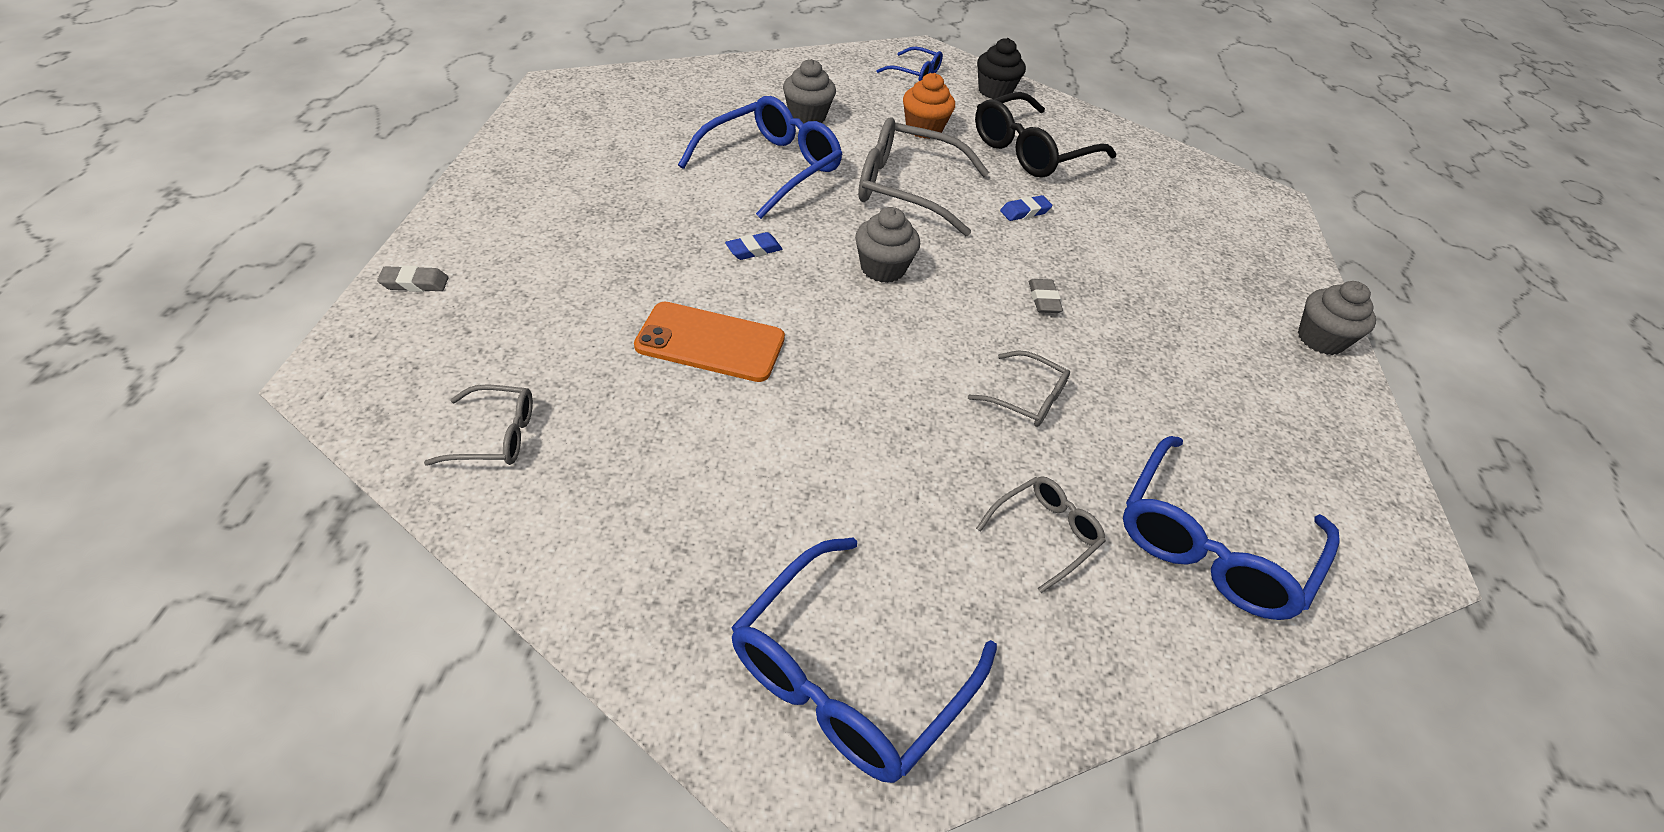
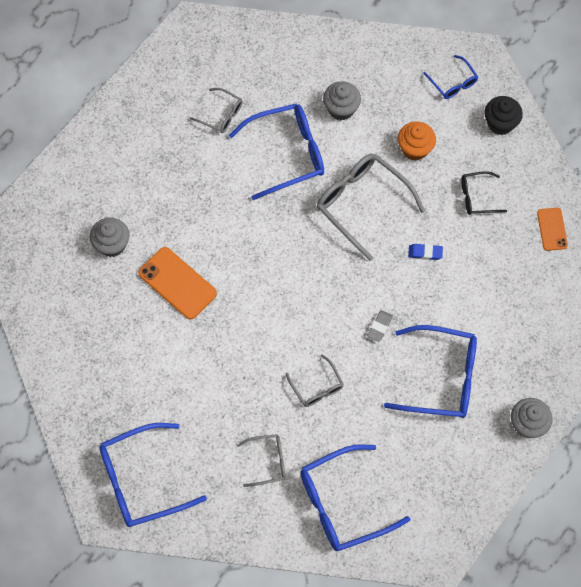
camera: 35 degrees right, 20 degrees up
(415, 283) = (52, 184): grey eraser -> none
(494, 436) = (55, 300): grey glasses -> grey glasses (221, 115)
(753, 250) = (236, 223): blue eraser -> none
(882, 268) = (301, 266): grey cupcake -> grey cupcake (112, 244)
(1032, 150) = (477, 197): black glasses -> black glasses, size x0.52
(1136, 156) = (552, 229): none -> orange phone
(1171, 327) = (441, 377): none -> blue glasses

